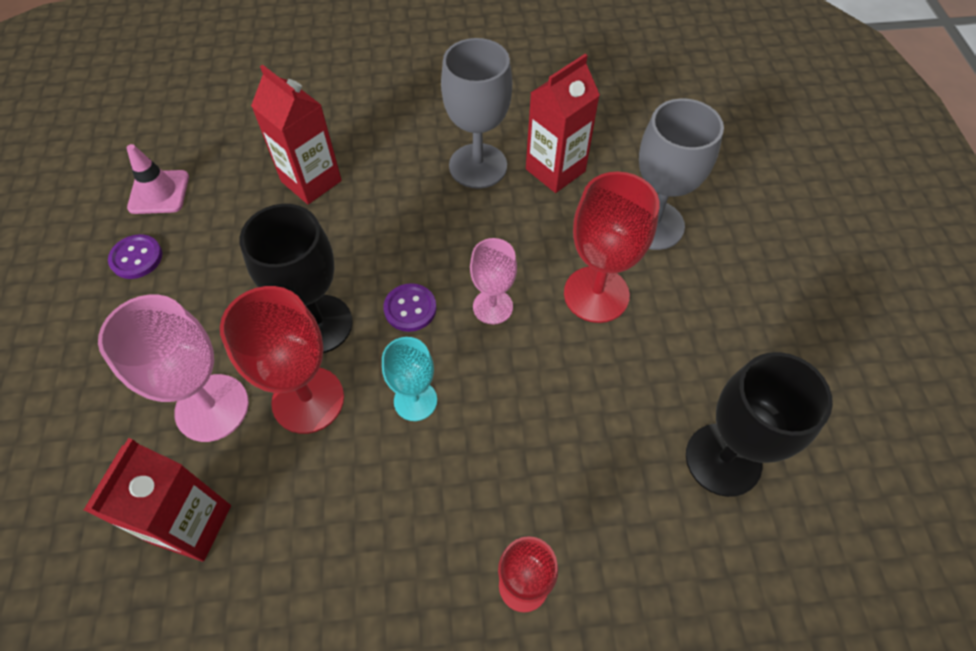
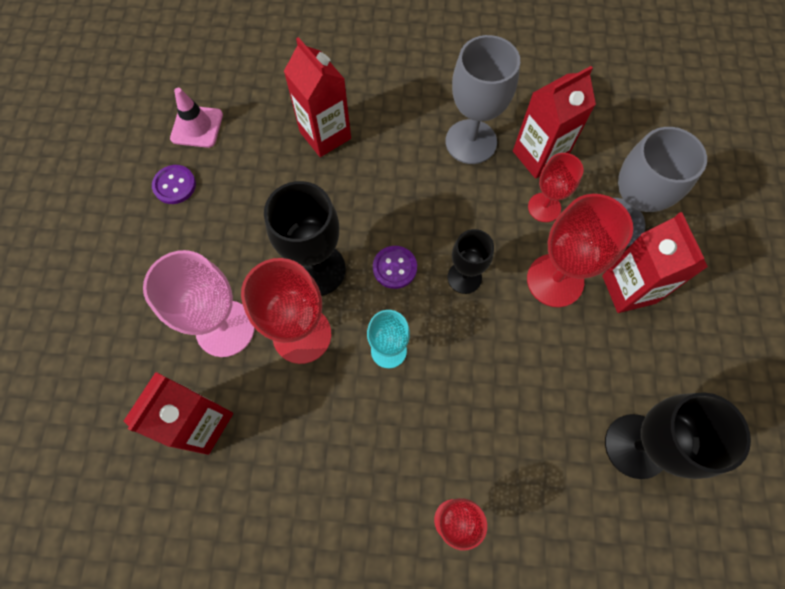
camera: 10 degrees right, 10 degrees up
(492, 307) = (464, 277): pink goblet -> black goblet
(570, 221) = (544, 207): none -> red goblet
(680, 291) = (628, 289): none -> red carton

